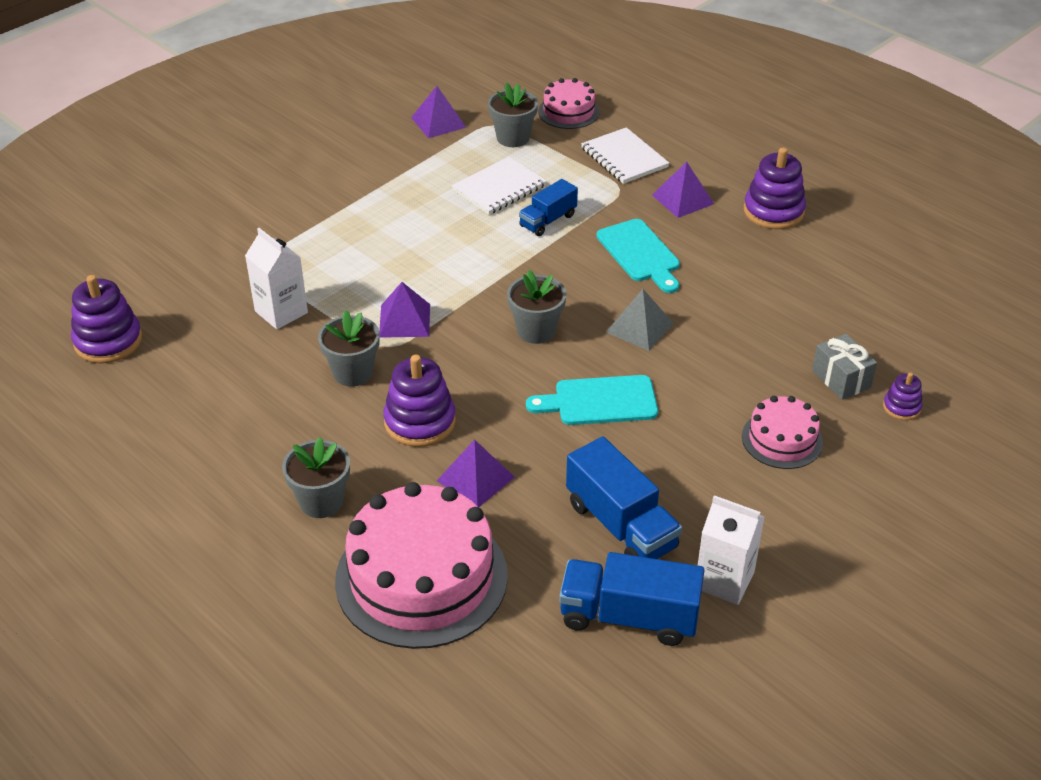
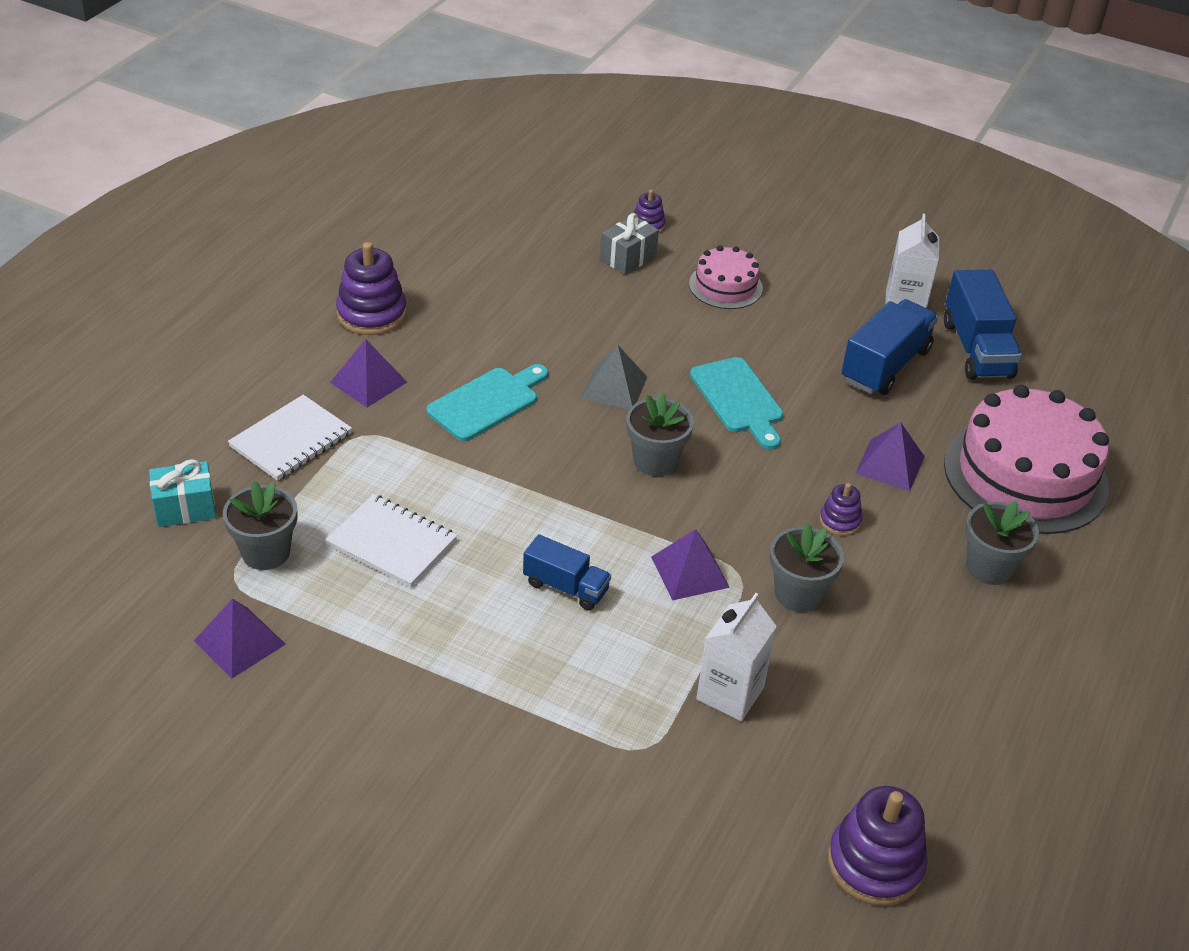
camera: 110 degrees left, 0 degrees up
(420, 422) = (840, 521): purple stacking toy -> purple stacking toy, size x0.53
(548, 220) = (449, 486): blue truck -> blue truck (566, 587)
(568, 111) = (185, 508): pink cake -> turquoise gift

